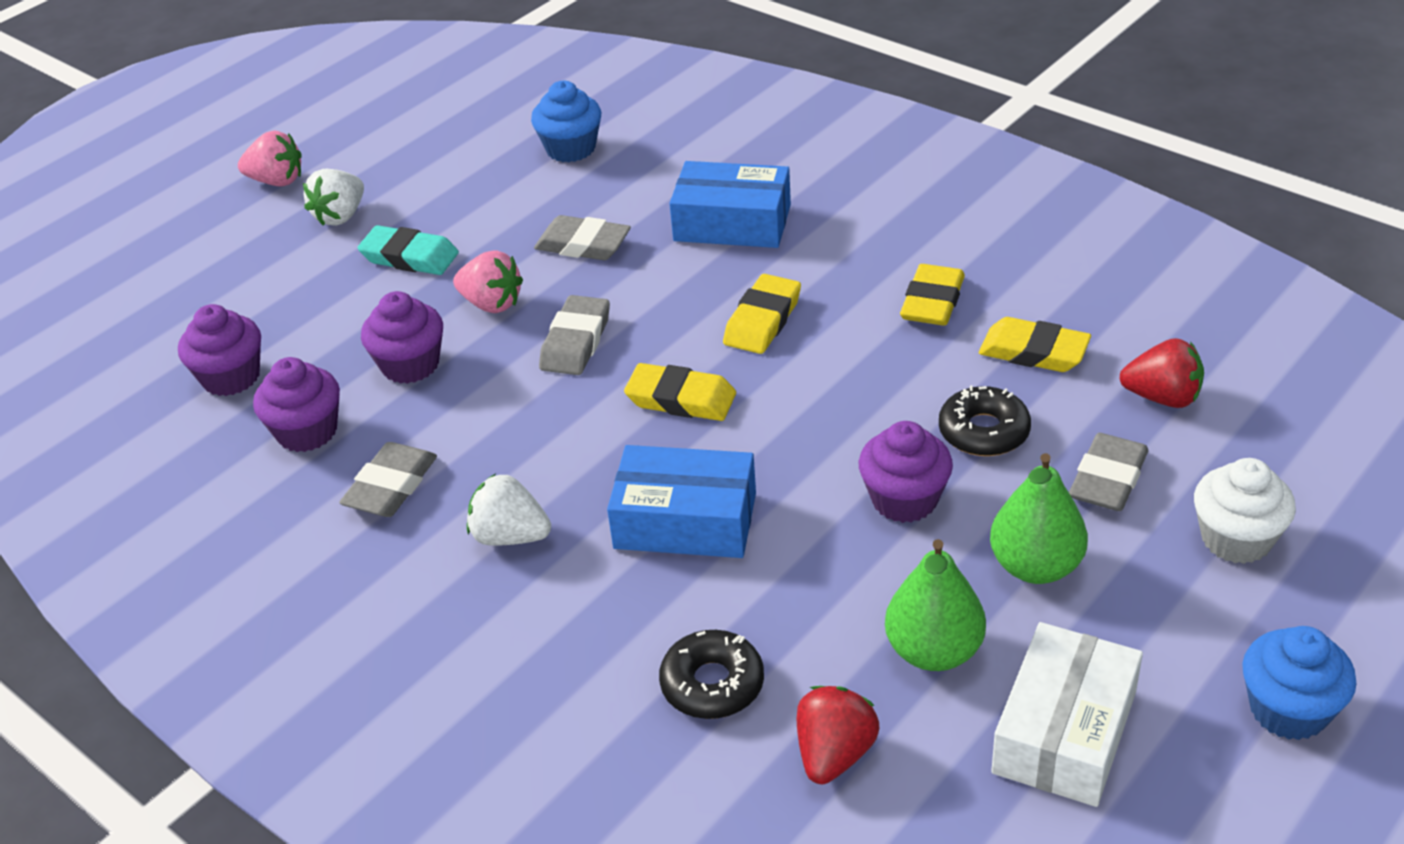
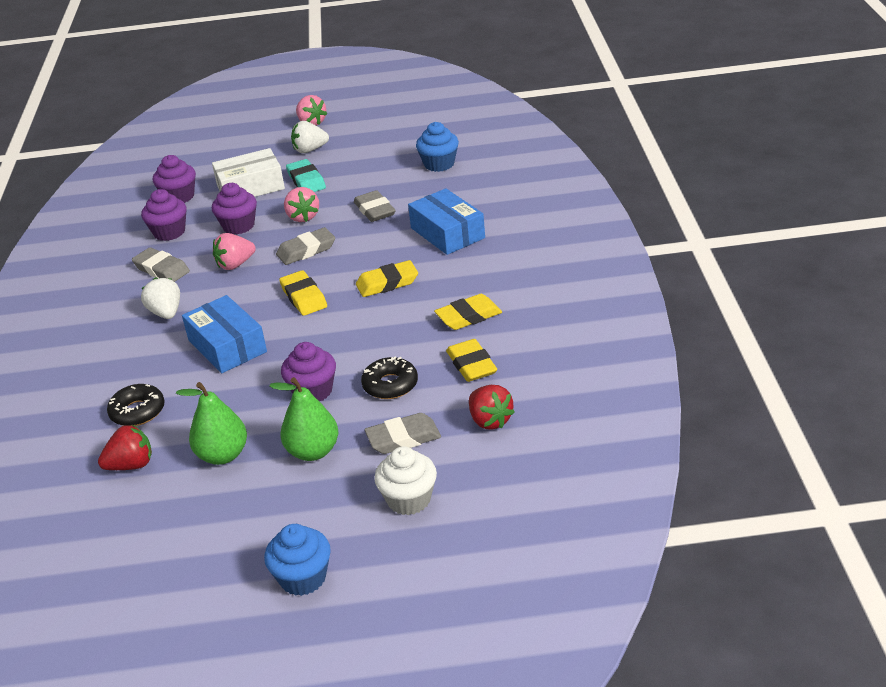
camera: 45 degrees right, 5 degrees down
(391, 486) = (161, 269): grey eraser -> grey eraser turned 60 degrees clockwise
(501, 415) = (235, 264): none -> pink strawberry
(1064, 732) = (212, 519): white box -> white box (250, 187)

